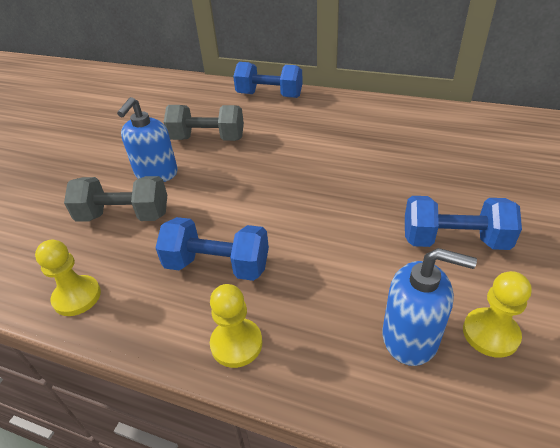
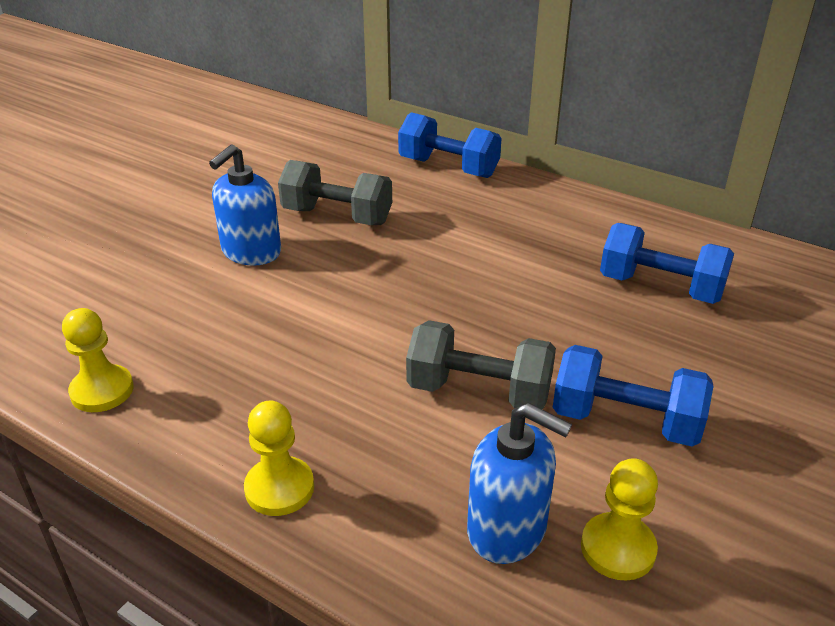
camera: 10 degrees right, 5 degrees down
(124, 216) = (191, 301): grey dumbbell -> grey dumbbell (479, 392)
(217, 265) = (290, 388): blue dumbbell -> blue dumbbell (660, 287)

